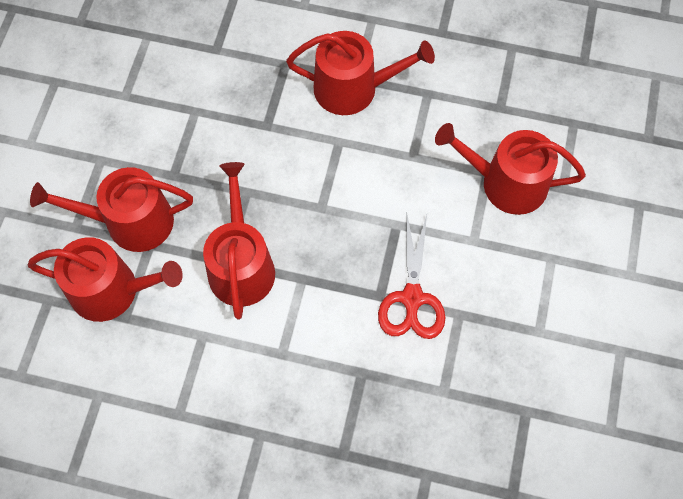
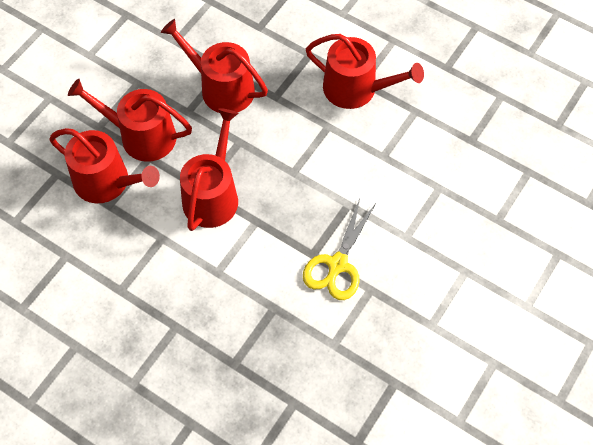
camera: 20 degrees right, 5 degrees down
(412, 298) = (337, 264): red scissors -> yellow scissors
(505, 183) = (451, 200): red watering can -> red watering can (221, 88)

